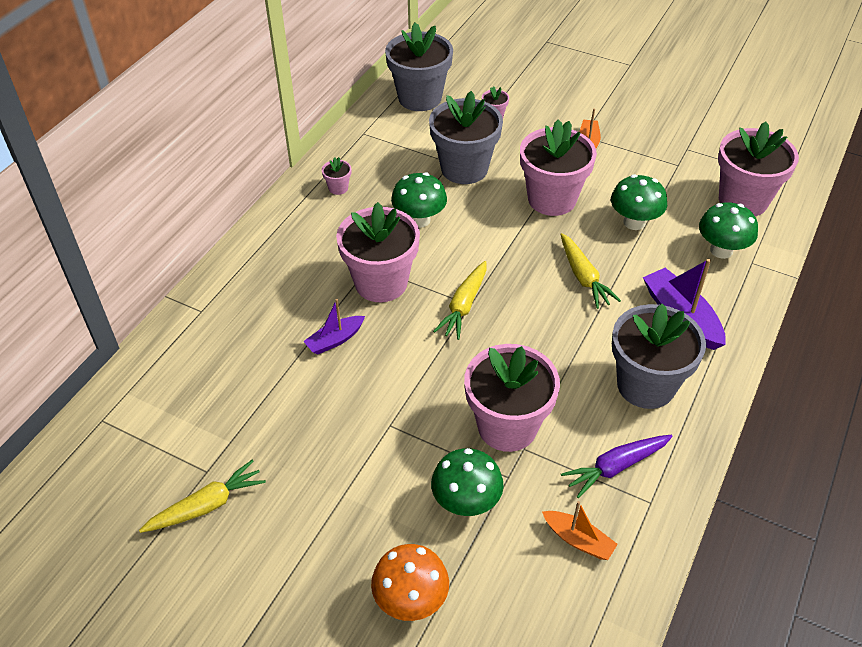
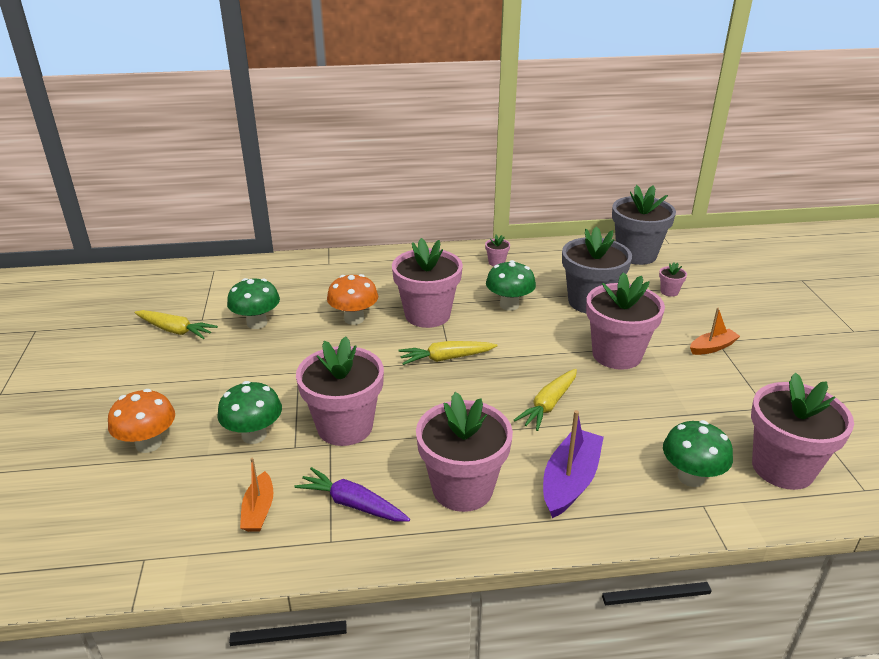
camera: 55 degrees right, 15 degrees down
(335, 340) = (354, 319): purple boat -> orange mushroom
(634, 222) = (652, 409): green mushroom -> green mushroom (257, 323)
(646, 385) = (462, 488): grey flower pot -> pink flower pot

